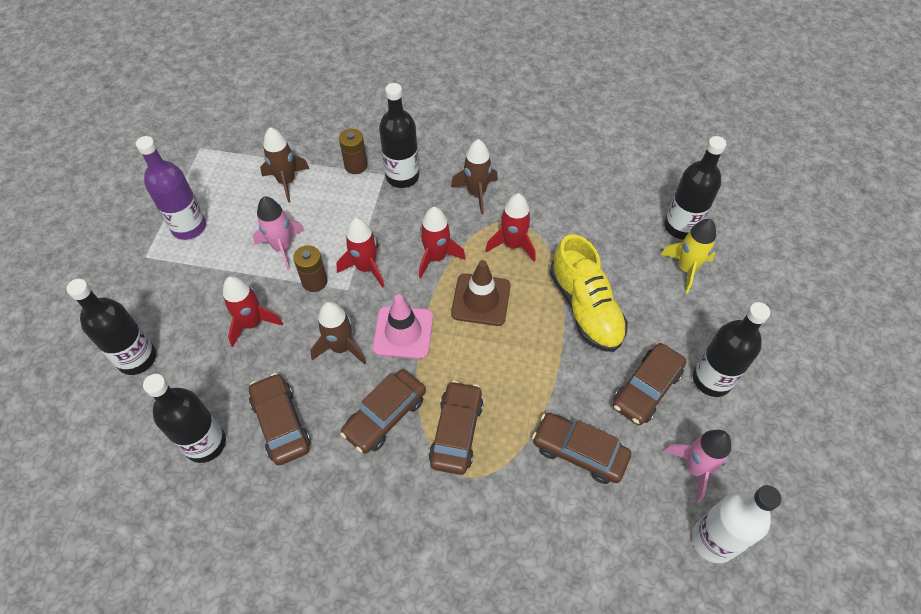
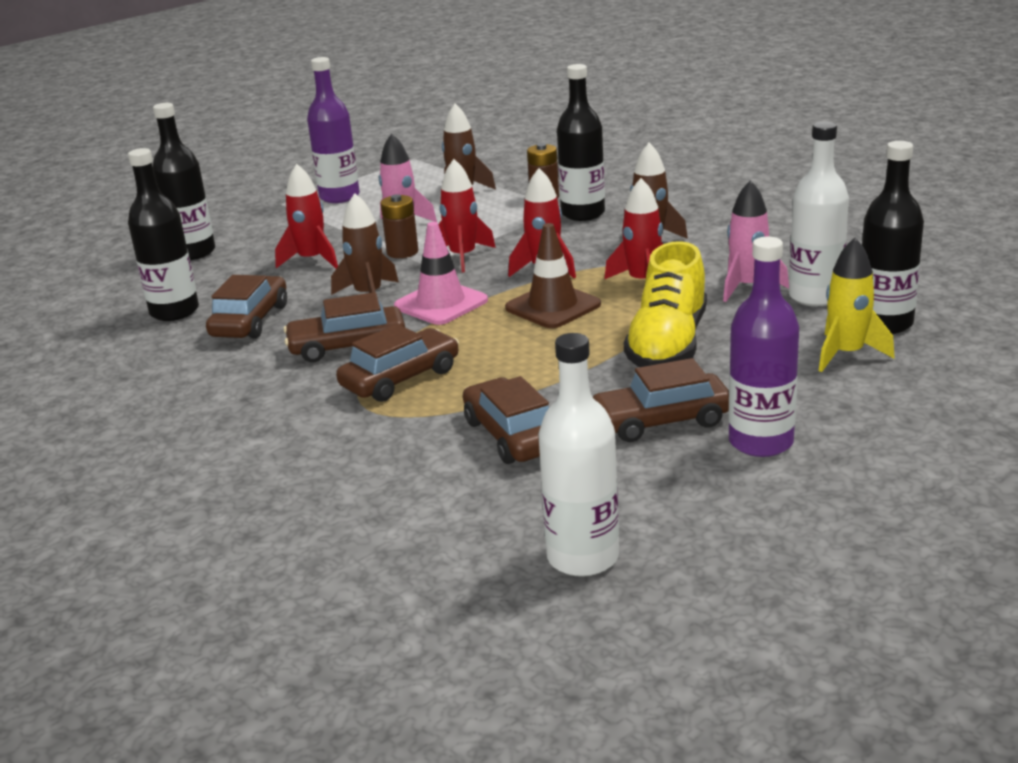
camera: 40 degrees right, 30 degrees down
(624, 215) = (815, 296): none -> white bottle
(695, 468) = (638, 497): pink rocket -> pink rocket (747, 287)
(711, 379) = (761, 442): black bottle -> purple bottle

